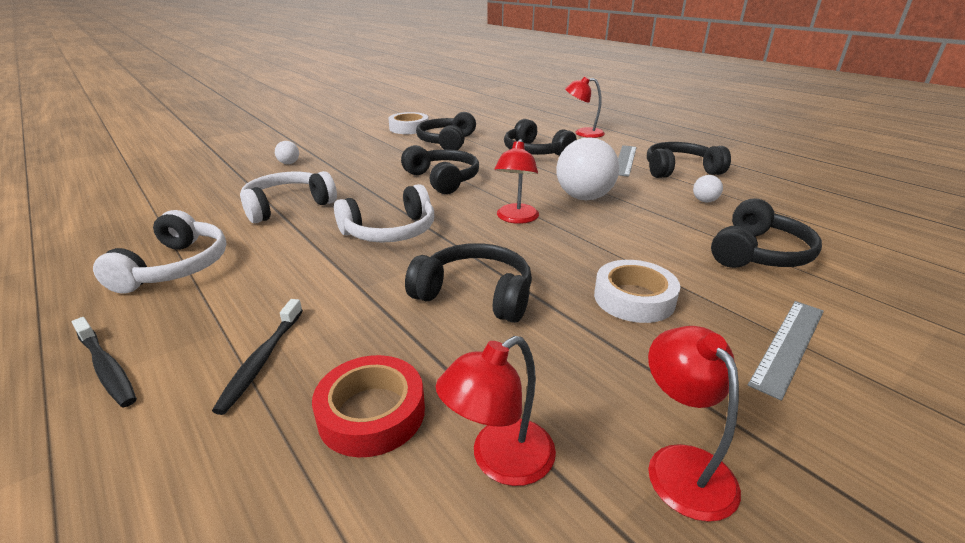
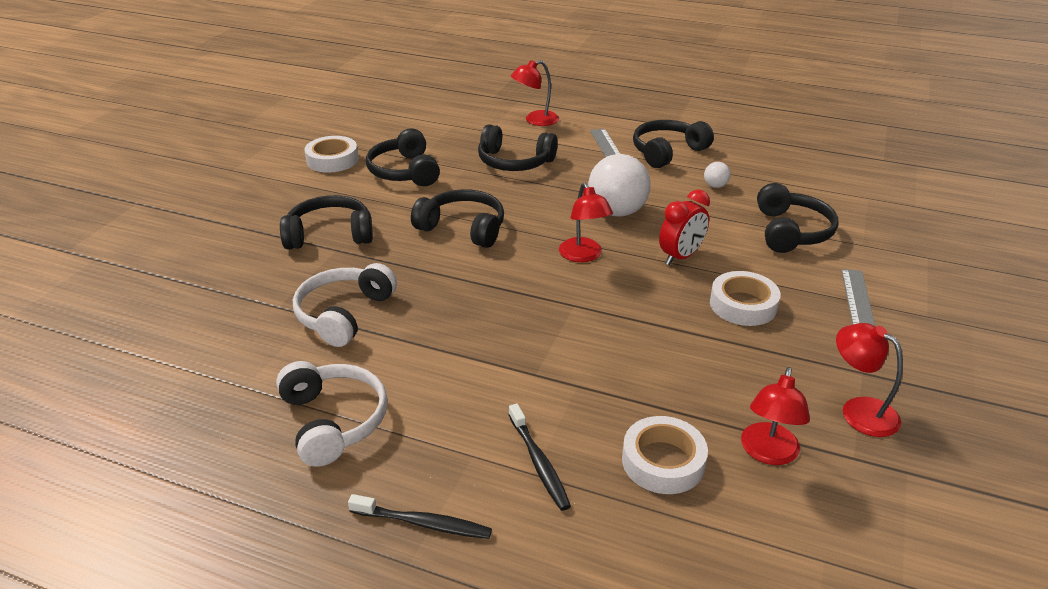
camera: 30 degrees left, 5 degrees up
(289, 163) = (257, 256): white ball -> none
(371, 413) = (663, 461): red tape -> white tape
(390, 231) = (489, 308): white headphones -> none
(475, 295) = (631, 345): black headphones -> black headphones (330, 235)
(608, 242) = (681, 257): none -> red clock

